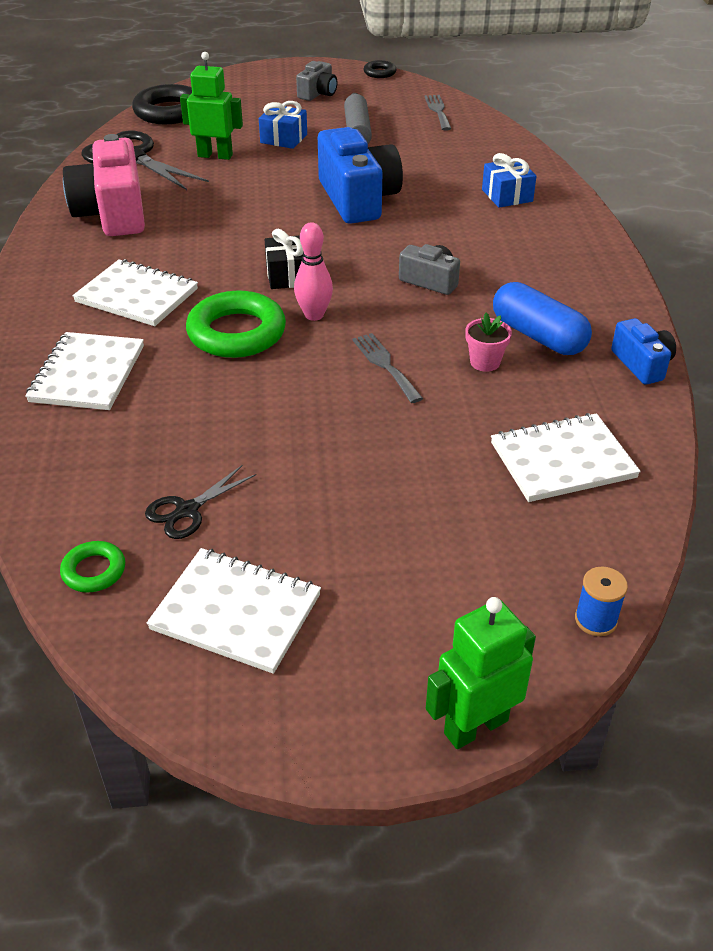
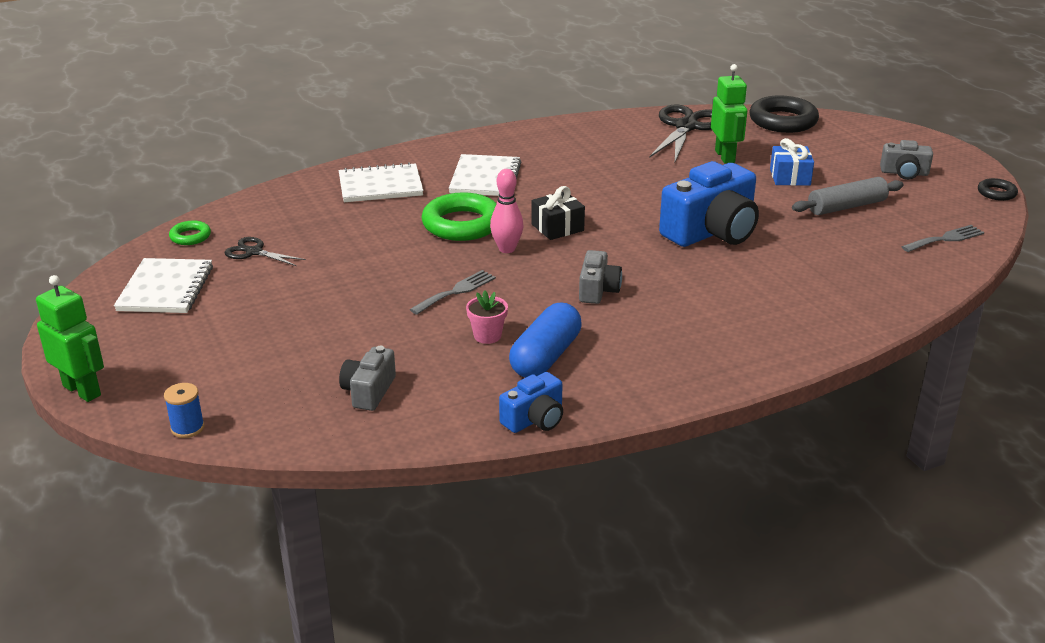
camera: 70 degrees right, 10 degrees down
(113, 213) = (592, 142): pink camera -> none
(507, 195) = (796, 305): blue gift -> none
(562, 460) = (369, 391): white notebook -> grey camera

